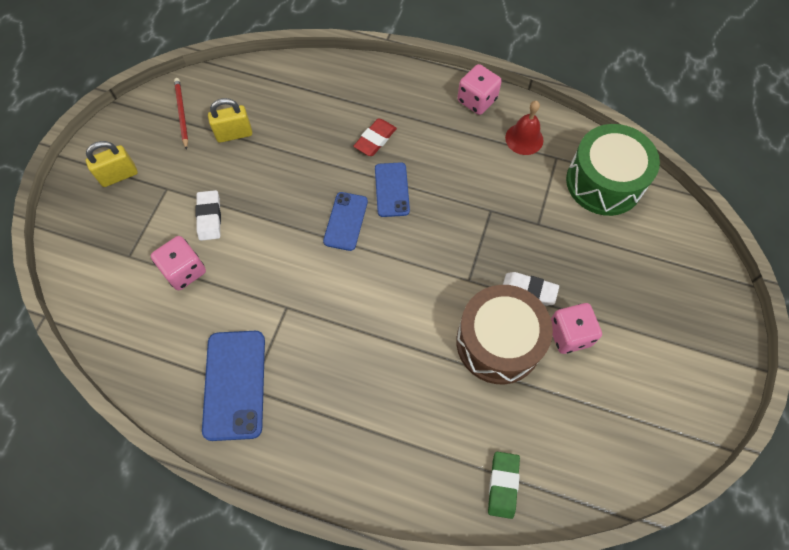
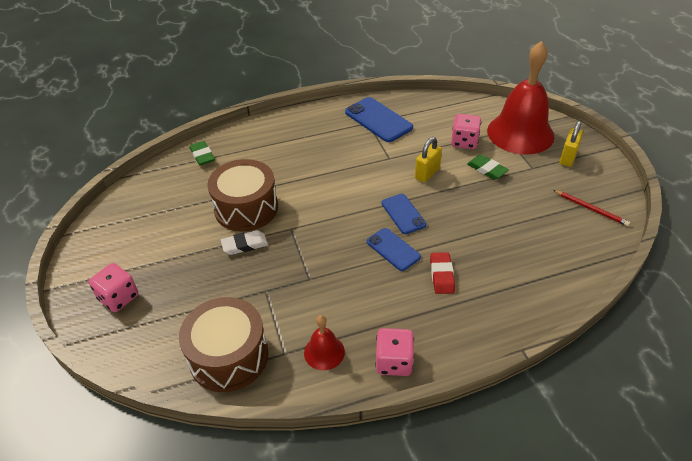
camera: 145 degrees right, 20 degrees down
(115, 239) = (520, 133): none -> red bell
(209, 217) = (487, 169): white eraser -> green eraser
(234, 134) = (539, 218): yellow padlock -> yellow padlock (427, 173)
(569, 334) = (201, 236): pink dice -> pink dice (118, 297)
(604, 182) = (229, 356): green drum -> brown drum

